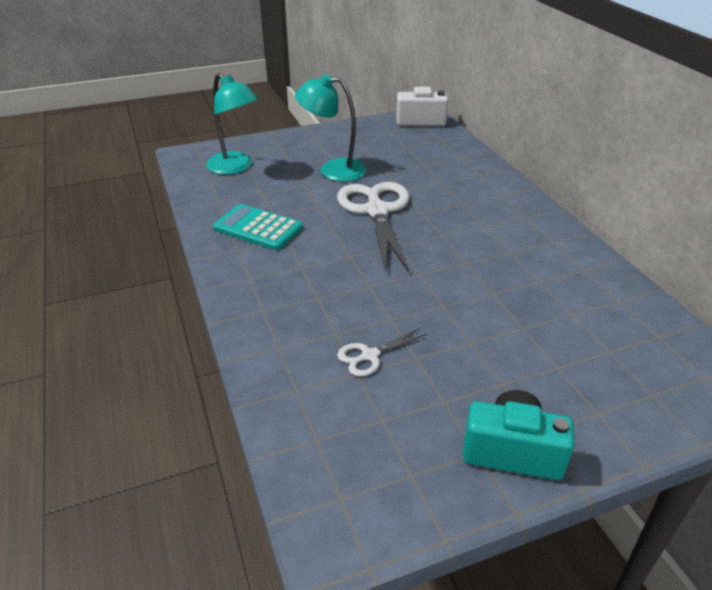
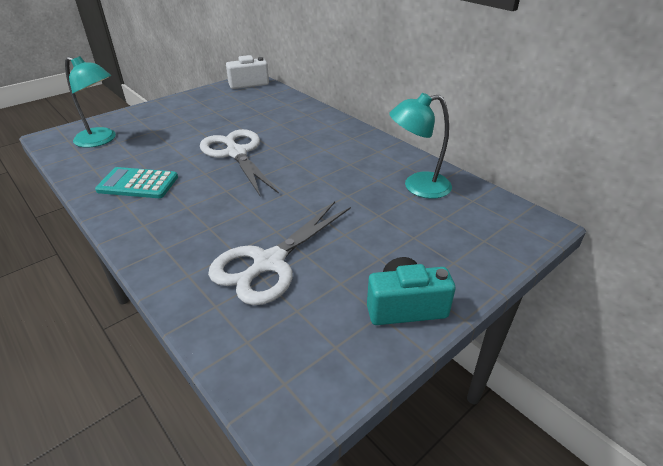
camera: 20 degrees left, 0 degrees up
(333, 170) = (189, 128): turquoise lamp -> turquoise lamp (417, 186)
(369, 355) = (269, 263): white scissors -> white scissors, size x2.16

